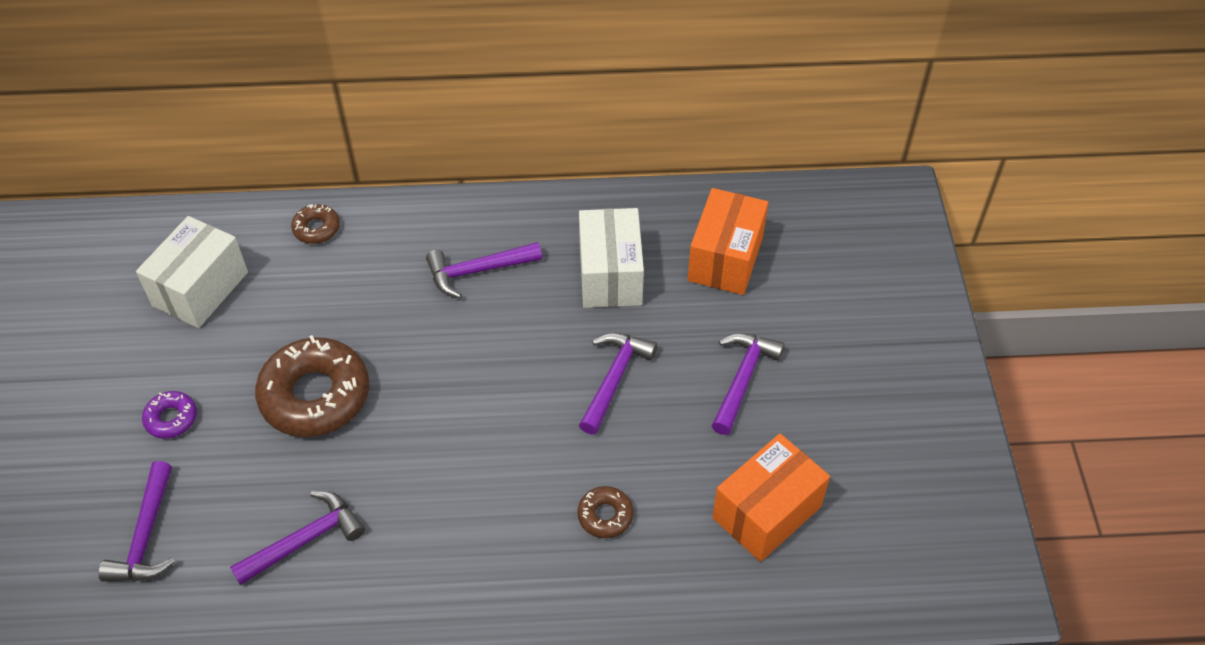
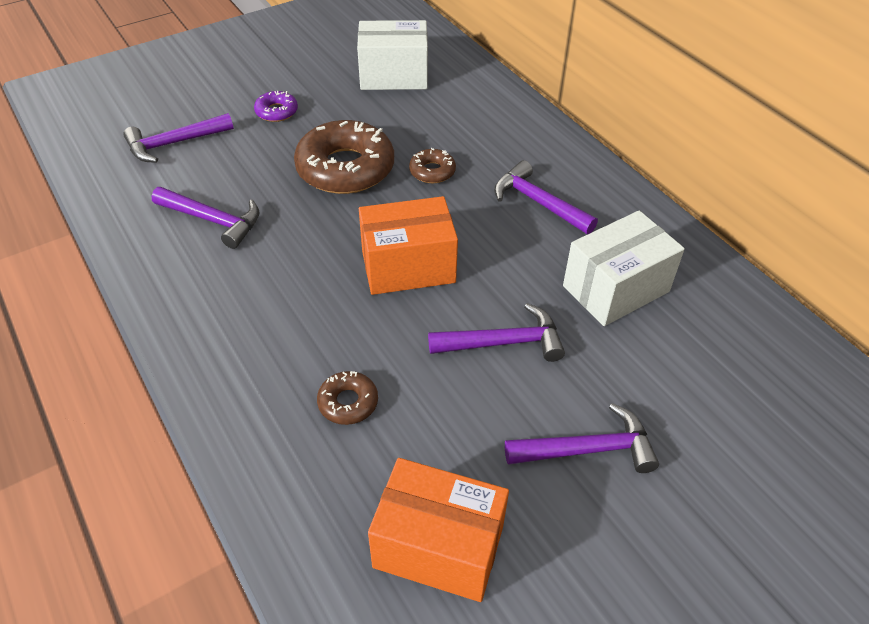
camera: 60 degrees right, 5 degrees down
(316, 228) = (495, 102): brown donut -> brown donut (432, 171)
(725, 259) = (722, 369): orange box -> orange box (408, 266)

